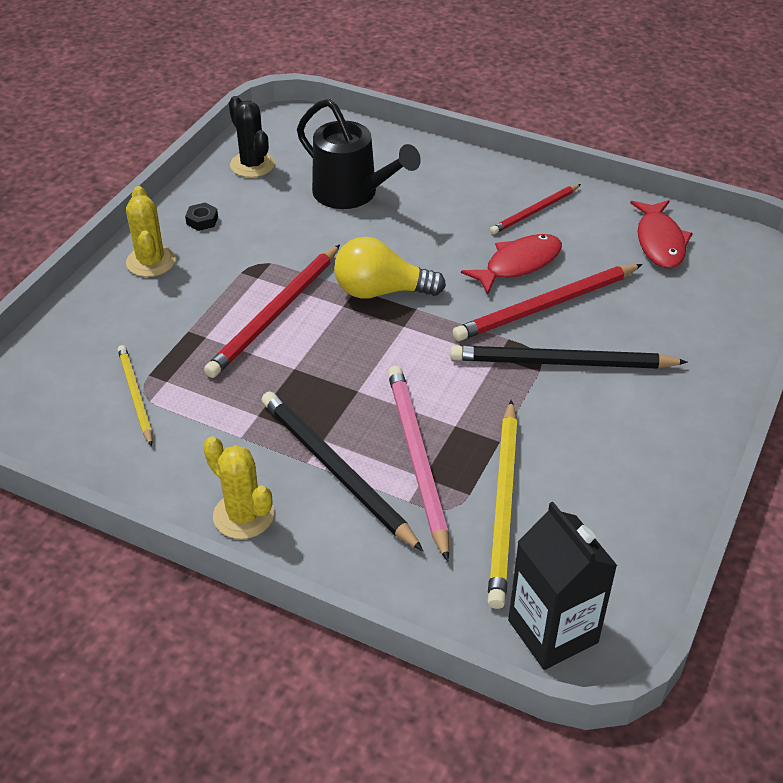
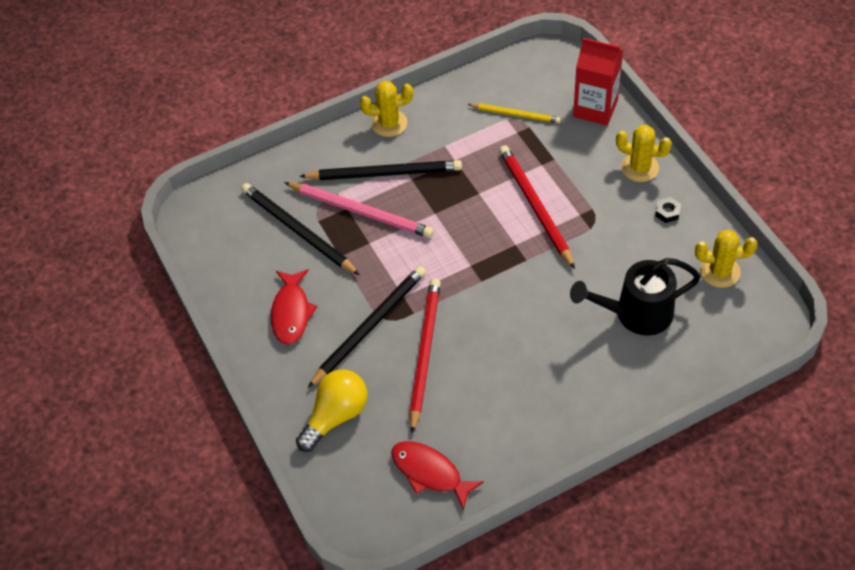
camera: 130 degrees right, 10 degrees up
(76, 331) = (595, 108): none -> red carton
(252, 165) = (720, 271): black cactus -> yellow cactus
(381, 291) = (513, 271): yellow light bulb -> yellow light bulb (336, 416)
(503, 505) = (298, 230): yellow pencil -> black pencil
(518, 264) = (477, 365): red fish -> red fish (291, 312)
(534, 211) = (527, 416): red pencil -> none
(553, 631) = (213, 204): black carton -> none

